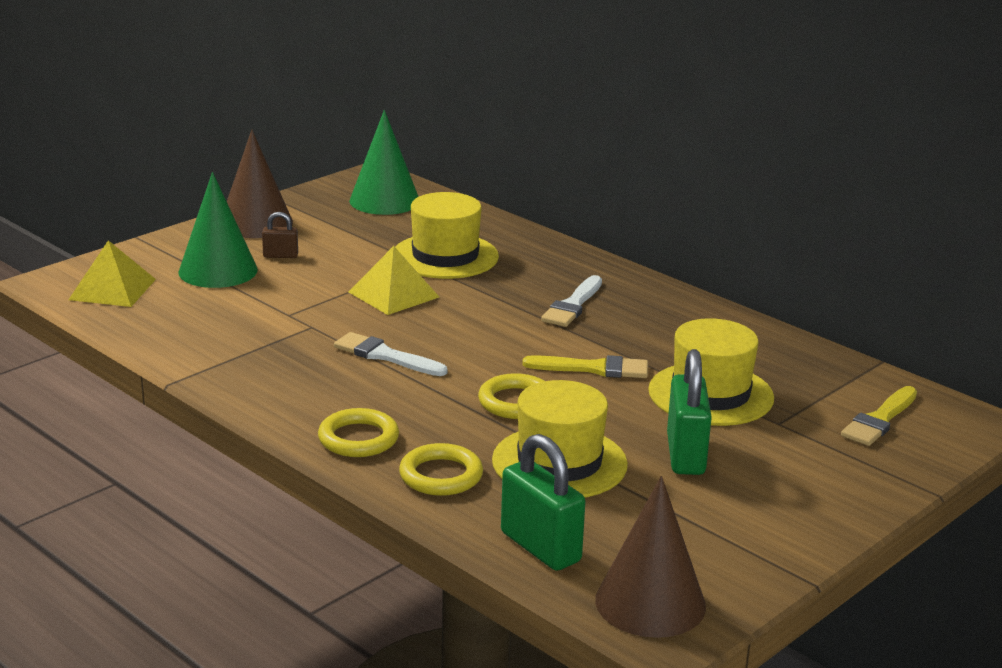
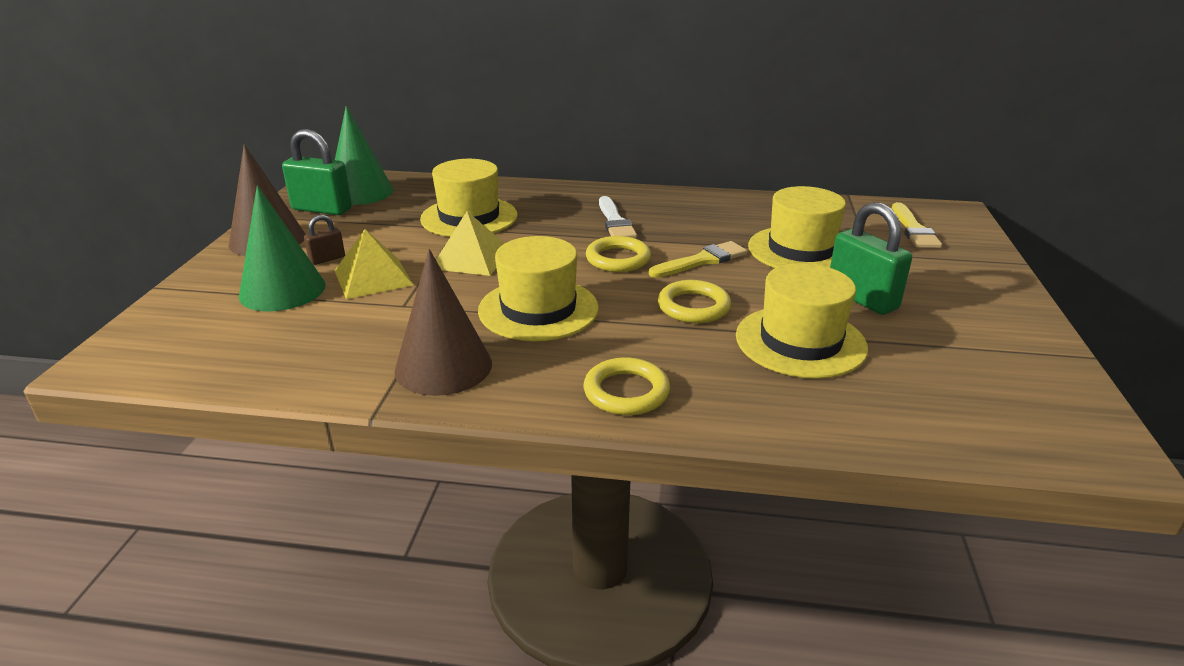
camera: 35 degrees left, 5 degrees up
(112, 289) = (188, 344): yellow pyramid -> yellow pyramid (373, 277)
(385, 356) = (538, 309): white brush -> yellow hat
(441, 475) = (740, 394): yellow ring -> yellow ring (618, 259)
(540, 547) = (909, 421): green padlock -> green padlock (322, 209)
(650, 603) = (1051, 428): brown cone -> brown cone (443, 366)

